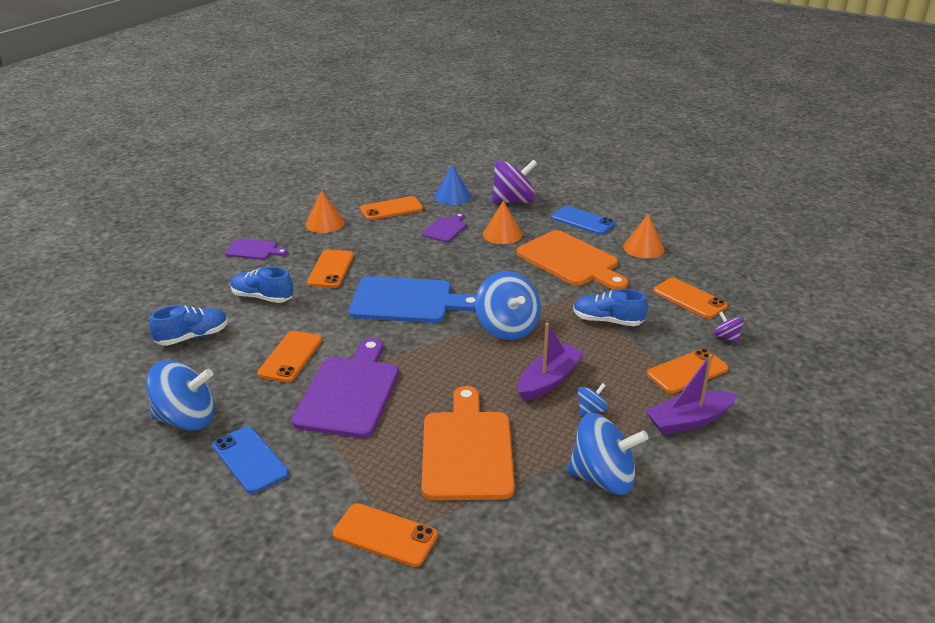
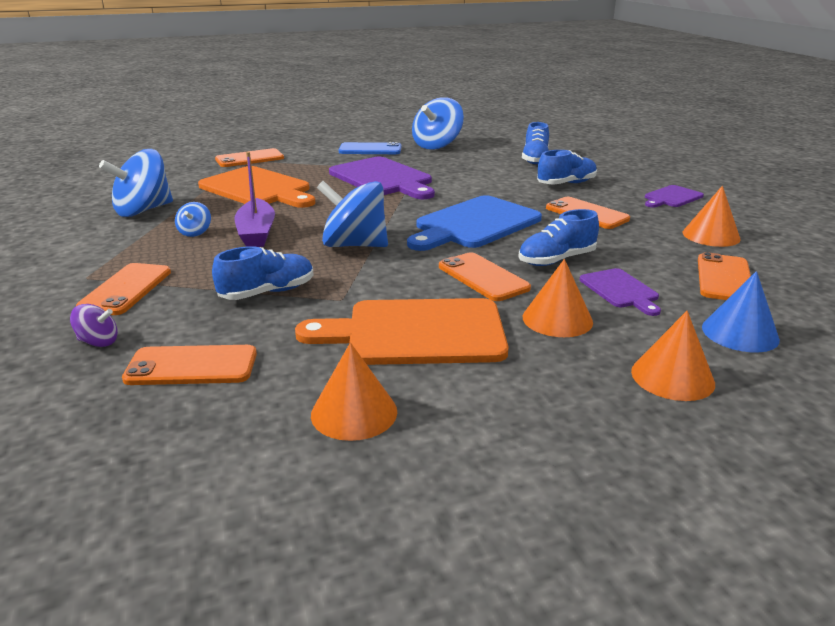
camera: 130 degrees right, 5 degrees down
(290, 357) = (459, 175): orange phone -> orange phone (483, 277)
(430, 255) = (556, 260): none -> blue shoe
(513, 201) = (672, 377): purple spinning top -> orange cone
(583, 221) = (519, 406): blue phone -> none
(689, 421) = (95, 258): purple boat -> none

